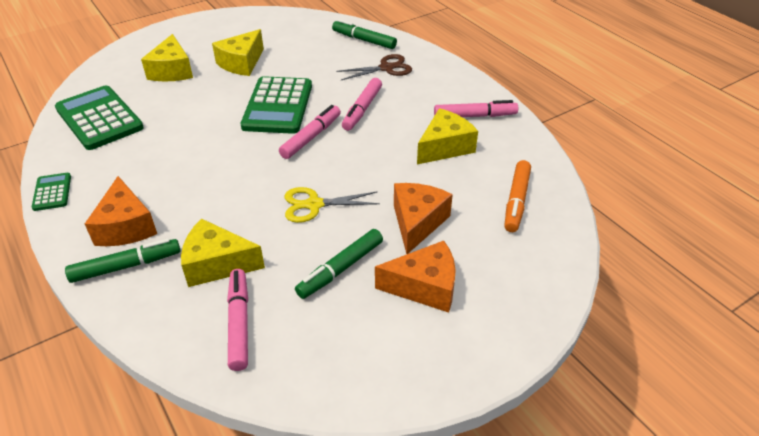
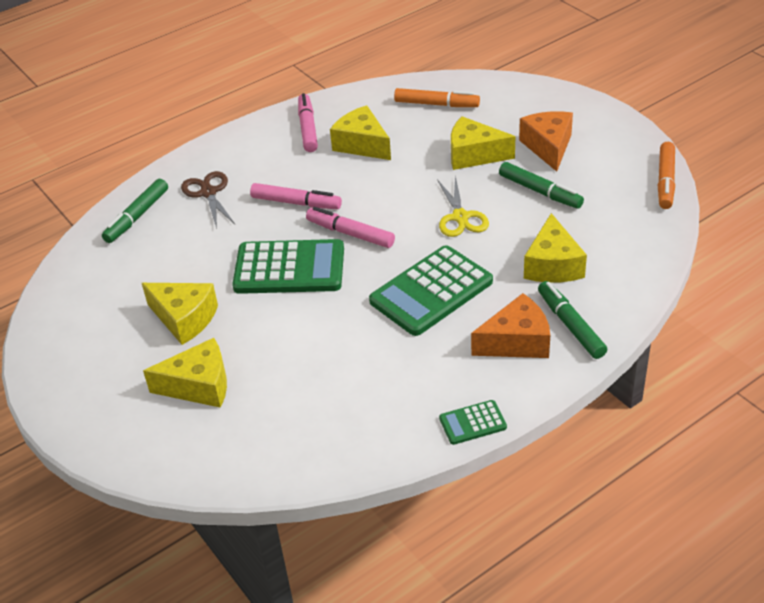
camera: 90 degrees left, 0 degrees up
(99, 118) = (319, 429): green calculator -> green calculator (431, 291)
(239, 323) = (614, 239): pink marker -> none
(333, 397) = (665, 181): none -> orange marker
(417, 223) = (474, 155): orange cheese -> yellow cheese

